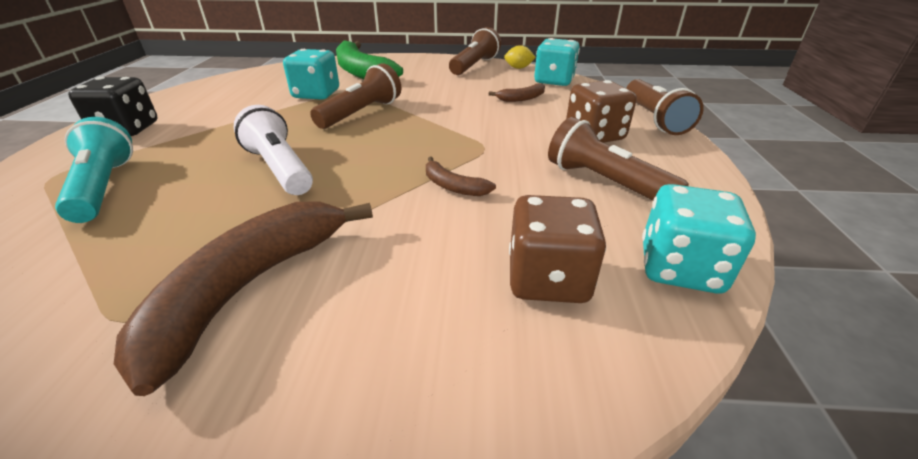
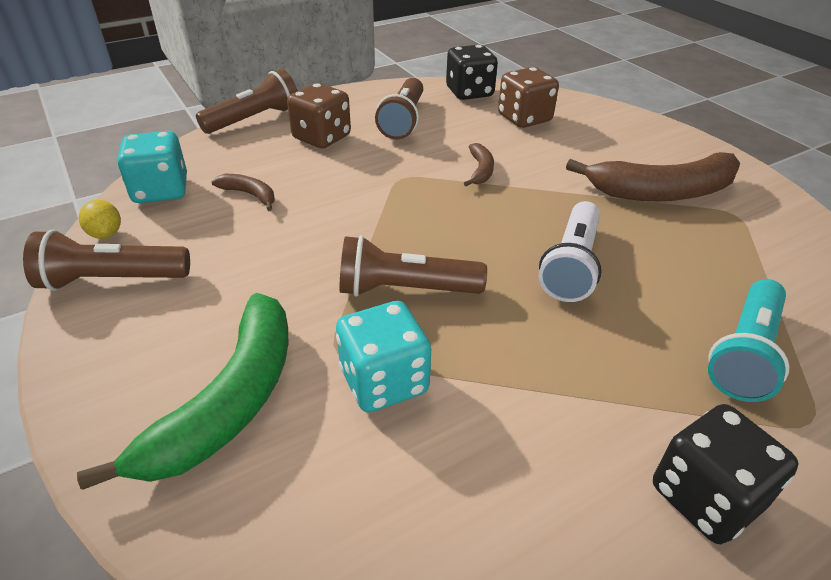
camera: 125 degrees left, 5 degrees up
(679, 268) = (469, 92): turquoise dice -> black dice

